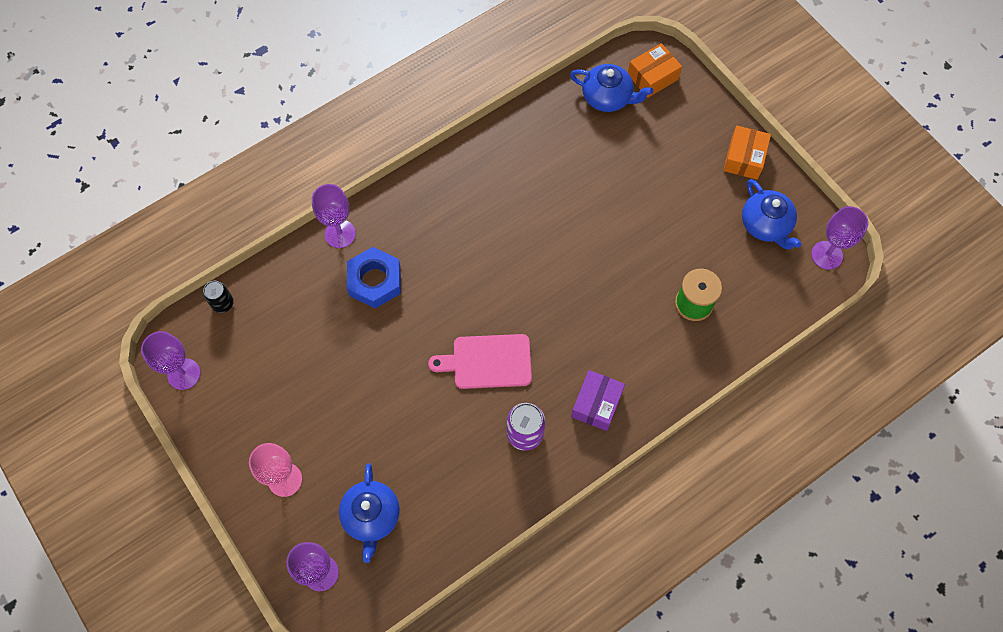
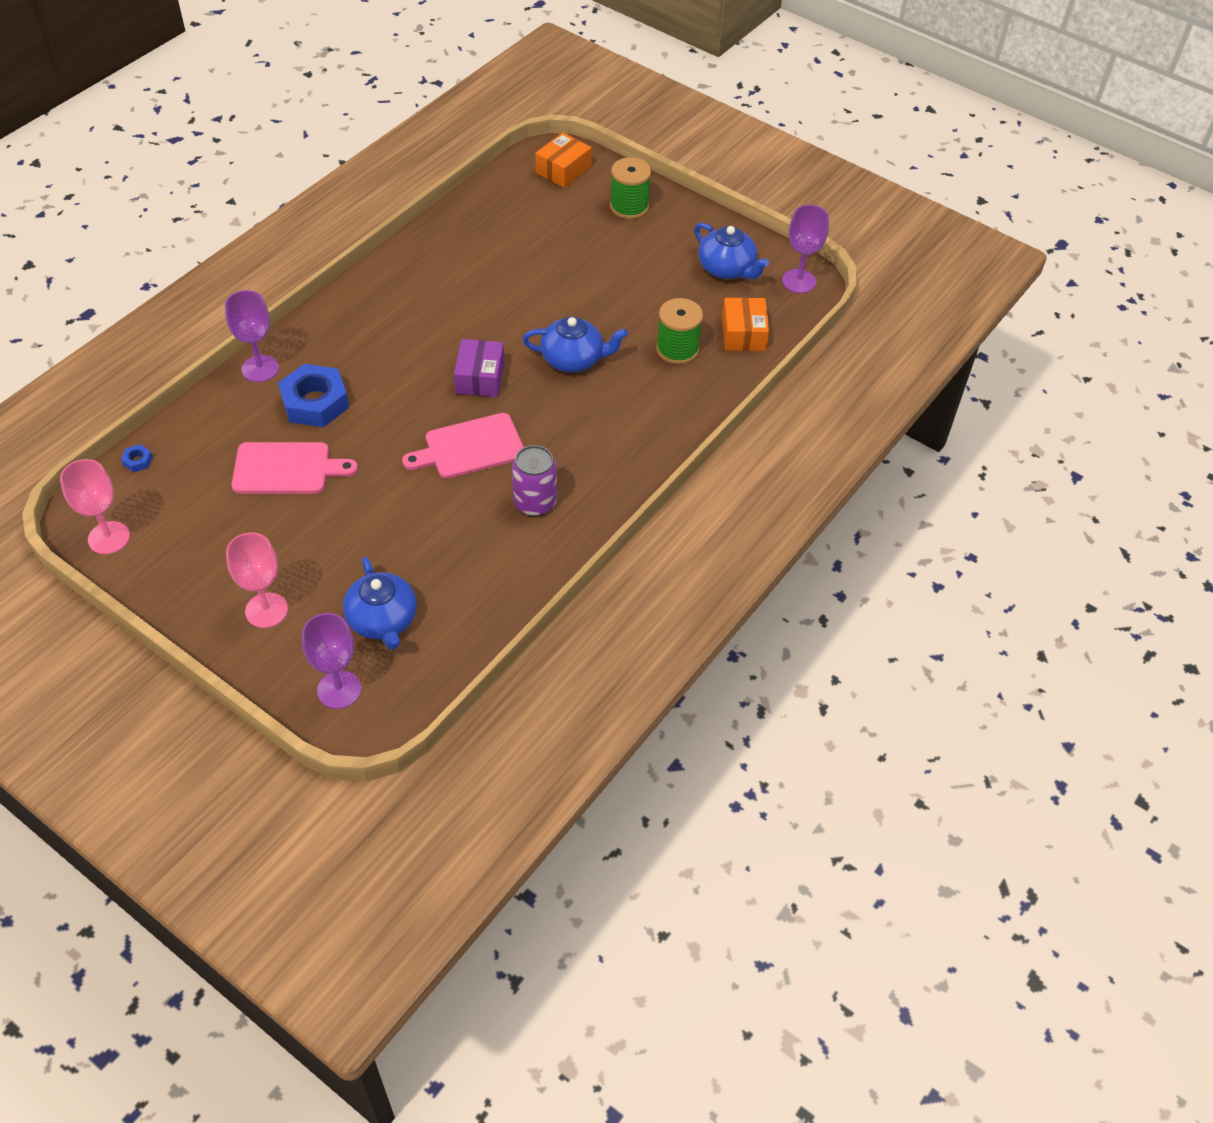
camera: 20 degrees left, 15 degrees down
(184, 374) = (109, 538): purple goblet -> pink goblet
(223, 303) = (138, 461): black can -> blue nut
(335, 343) = (287, 468): none -> pink cutting board
(596, 404) = (605, 458): purple box -> purple box (480, 377)
(607, 97) = (521, 195): blue teapot -> blue teapot (573, 359)
(699, 133) = (629, 207): none -> green spool
(744, 158) = (683, 219): orange box -> orange box (743, 334)

